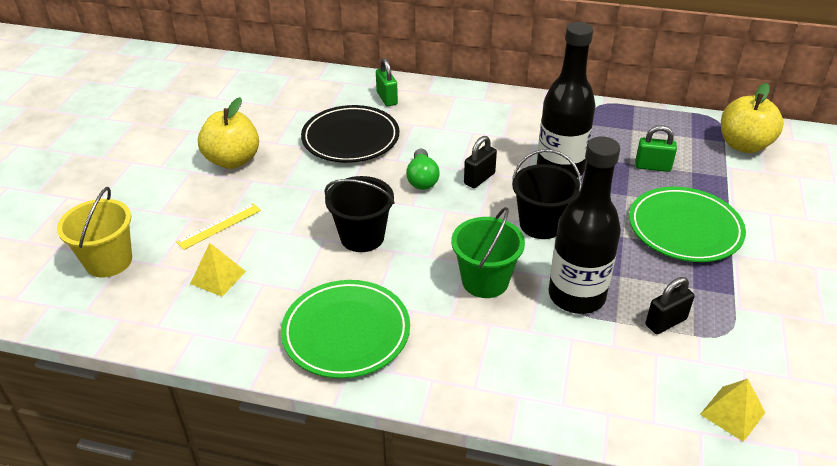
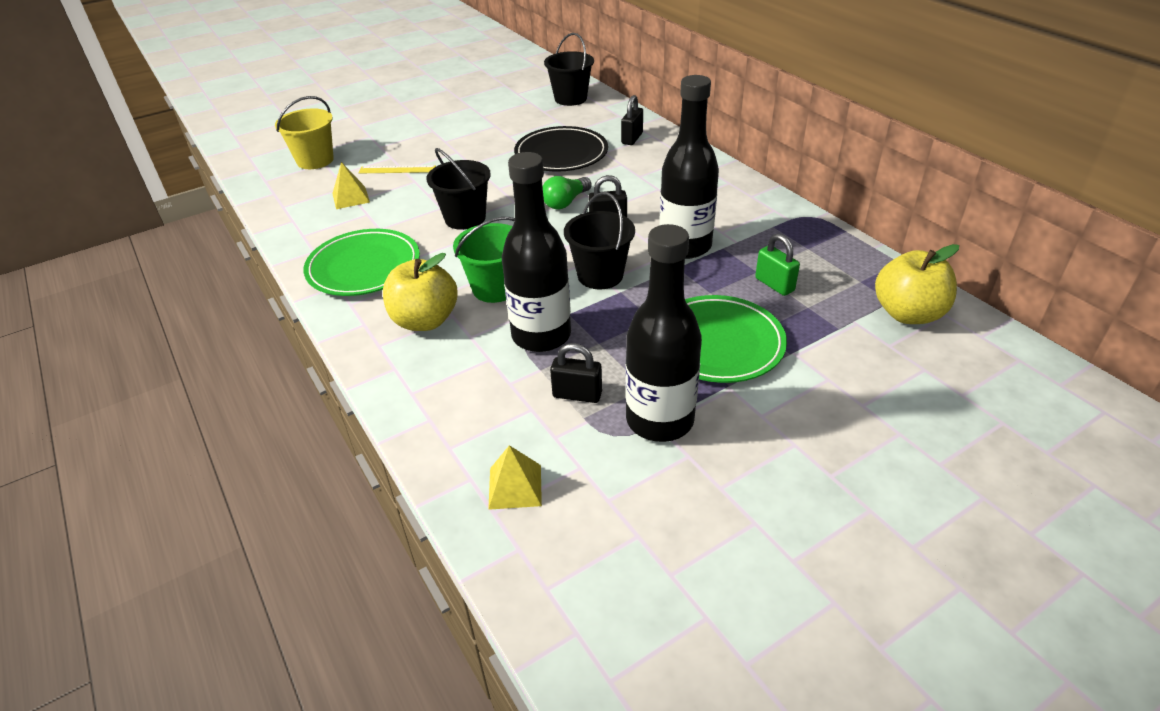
camera: 45 degrees right, 0 degrees up
(233, 160) = (466, 135): yellow apple -> yellow apple (425, 320)
(276, 83) = (570, 98): none -> black bucket
(387, 98) = (632, 138): green padlock -> black padlock
(734, 303) = (659, 420): none -> black bottle

